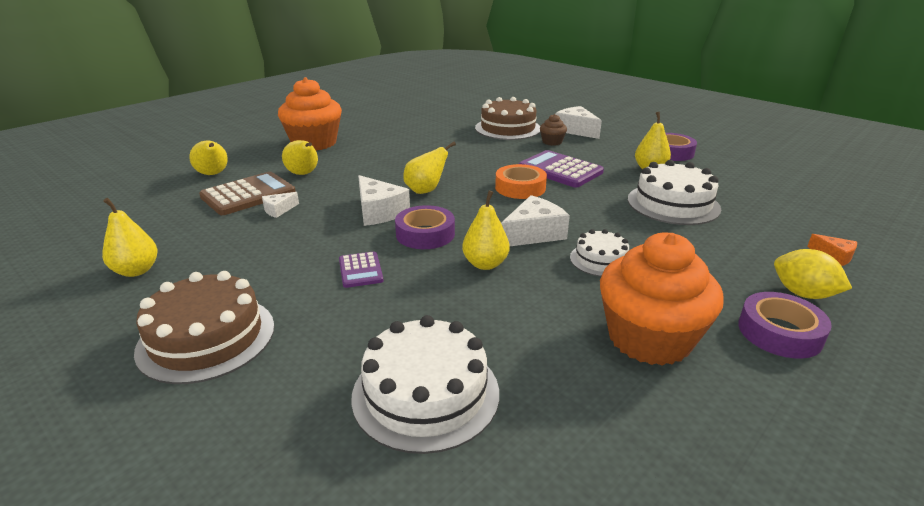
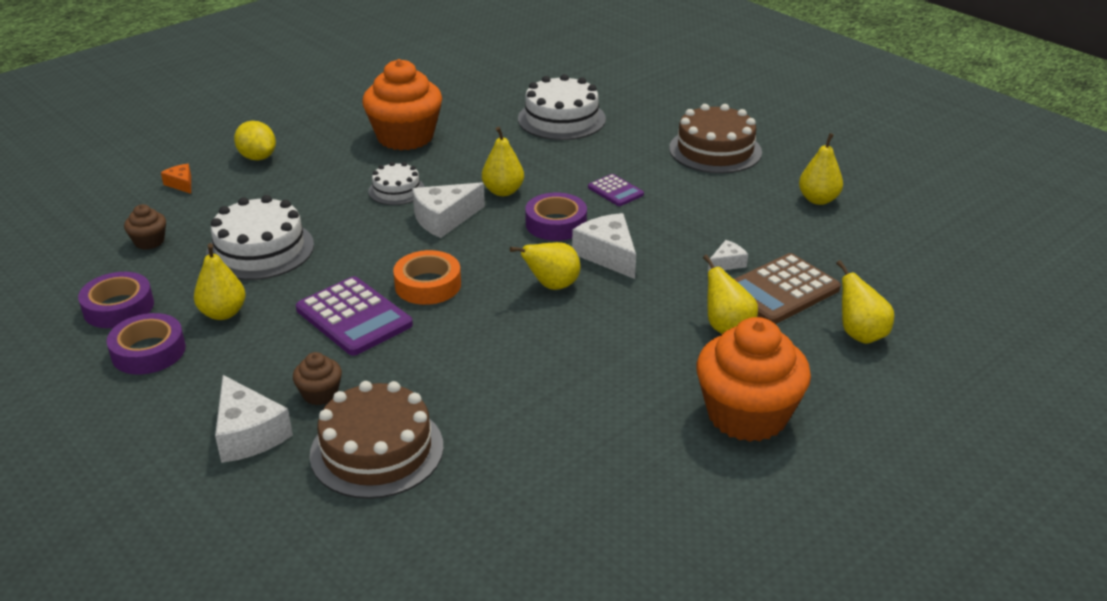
camera: 175 degrees left, 5 degrees up
(360, 270) = (615, 191): purple calculator -> purple calculator turned 150 degrees clockwise
(772, 205) = (149, 241): none -> brown cupcake
(779, 332) = (311, 136): purple tape -> purple tape (118, 307)

